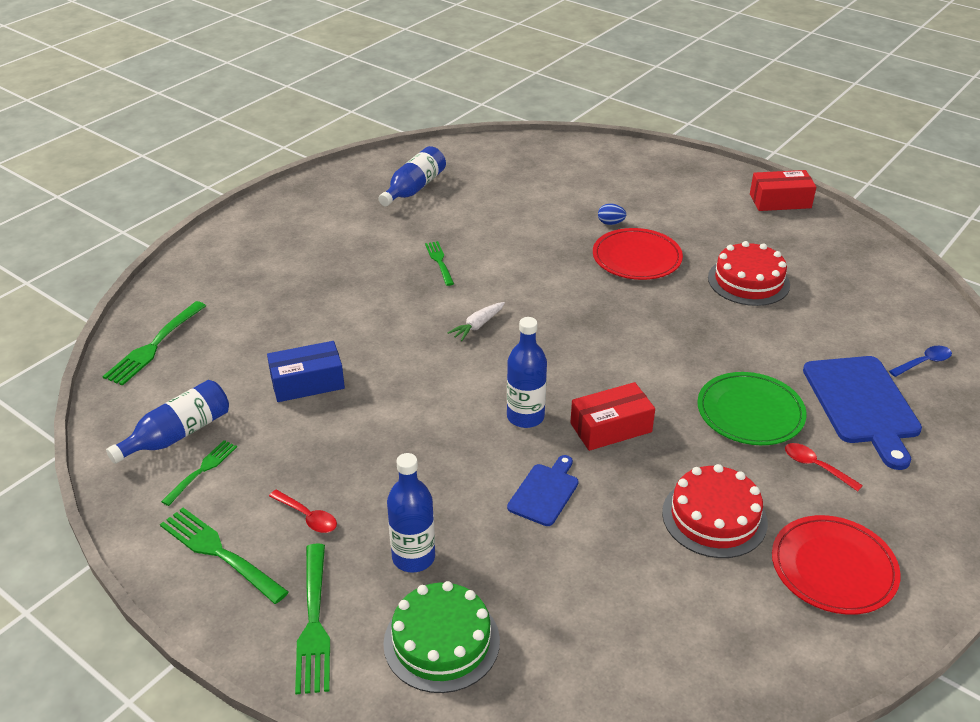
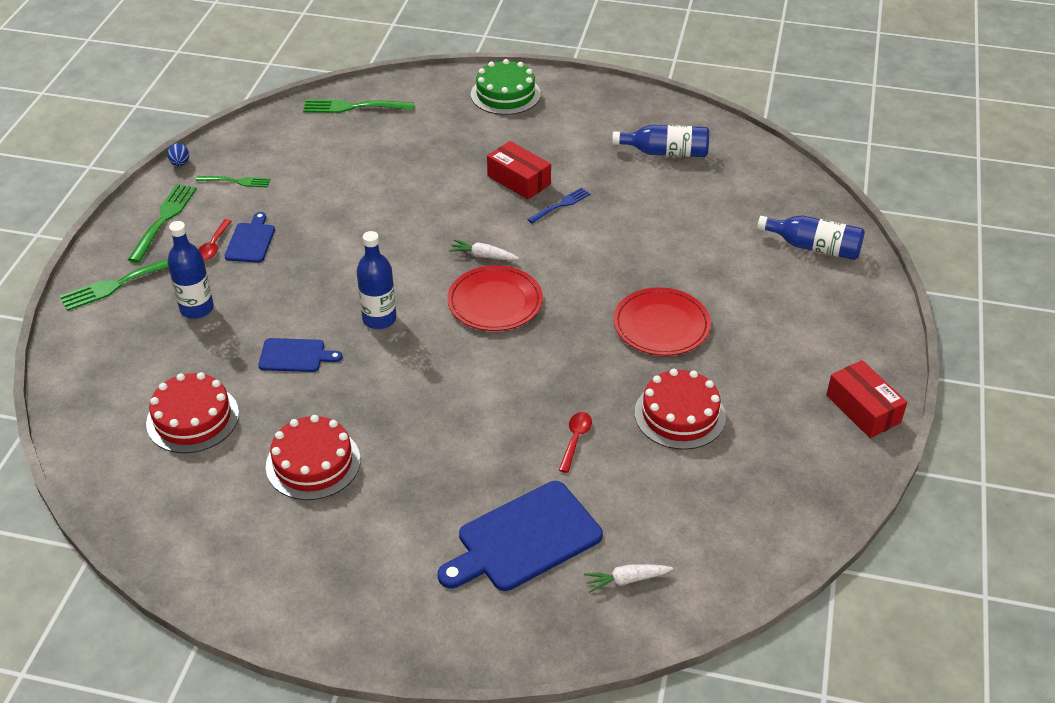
camera: 65 degrees right, 5 degrees up
(178, 434) = (266, 156): blue bottle -> blue bottle (814, 247)
(307, 383) = (355, 192): blue box -> none
(324, 483) = (251, 241): none -> blue cutting board
(439, 262) = (560, 205): green fork -> blue fork
(441, 642) = (125, 347): green cake -> green cake (505, 94)
(601, 601) = (192, 418): none -> red cake
(610, 223) = (709, 292): blue egg -> blue egg (180, 163)
(611, 428) = (393, 373): red box -> red box (519, 180)
(750, 412) = (465, 458): green plate -> none
(816, 466) = (412, 518): red spoon -> red spoon (575, 440)
(833, 568) = (286, 552): red plate -> red plate (495, 302)
(924, 362) = (626, 580): blue spoon -> white carrot

